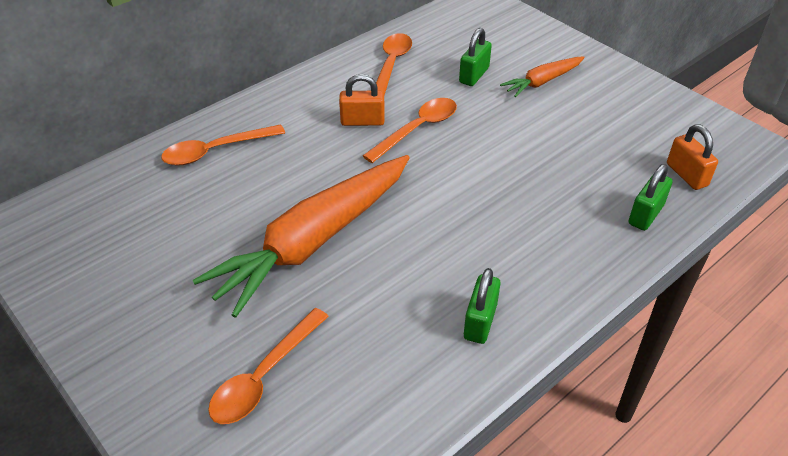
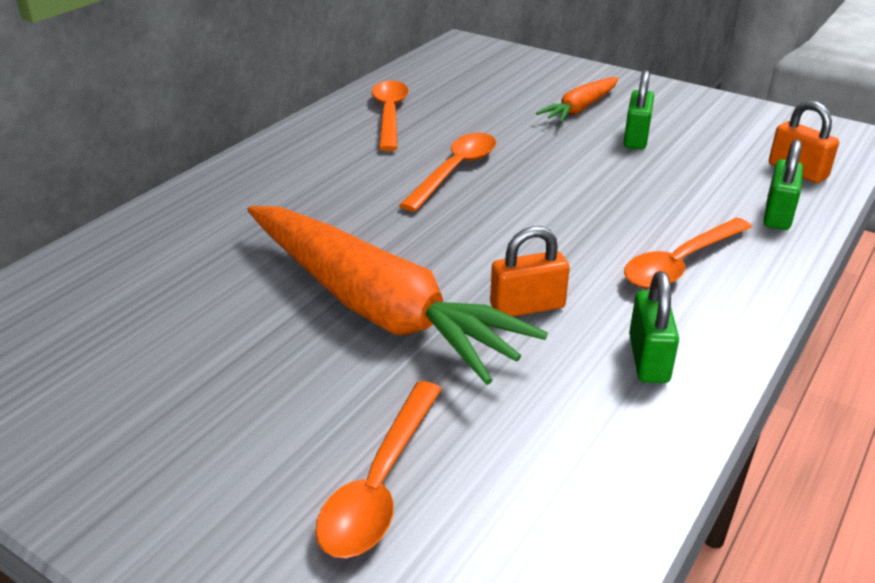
camera: 15 degrees left, 10 degrees down
(215, 151) = (192, 229): orange spoon -> orange spoon (680, 264)
(313, 241) = (376, 307): orange carrot -> orange carrot turned 75 degrees counterclockwise
(362, 121) = (380, 172): orange padlock -> orange padlock (527, 307)
(474, 75) = (496, 112): green padlock -> green padlock (636, 138)

